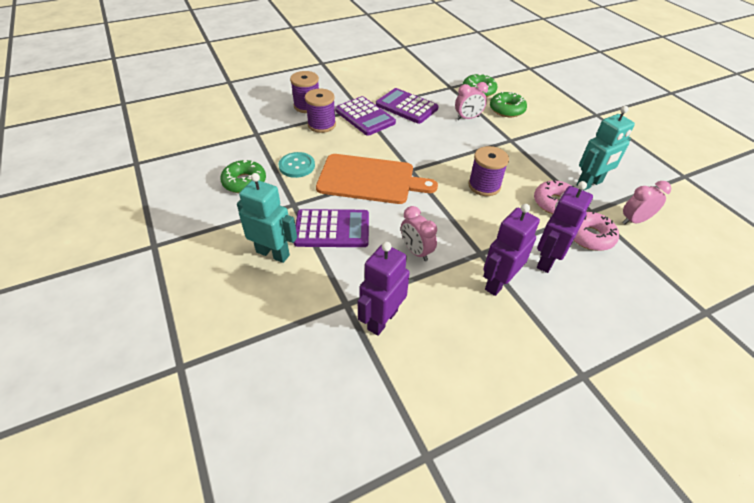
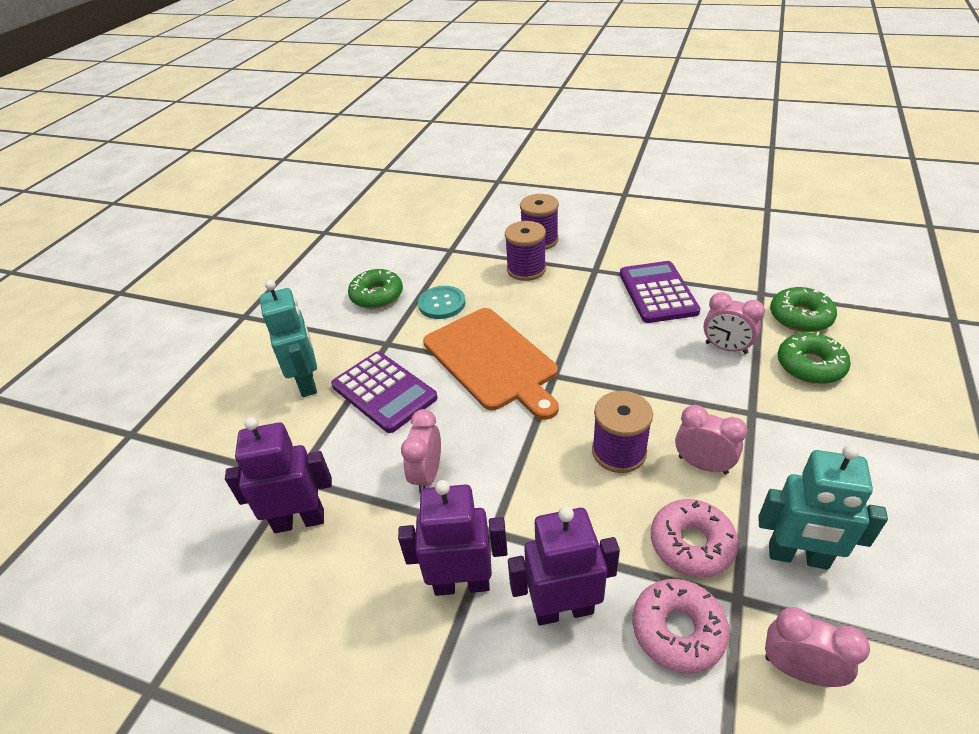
camera: 50 degrees right, 5 degrees down
(365, 117) = (587, 282): purple calculator -> none
(520, 171) = (703, 465): none -> pink clock

